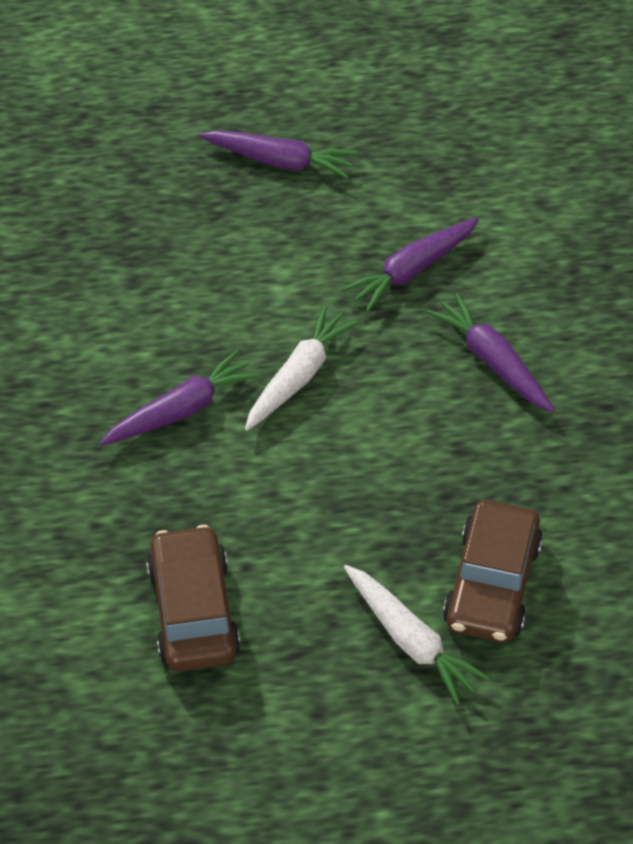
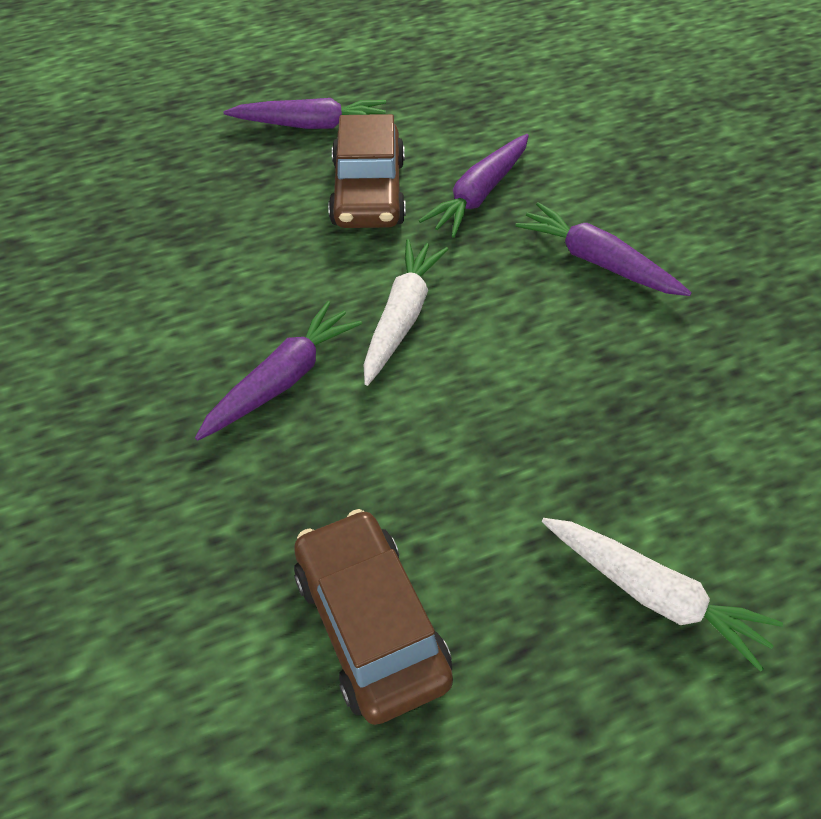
camera: 15 degrees left, 0 degrees up
(492, 584) = (713, 499): brown car -> brown car (368, 192)

